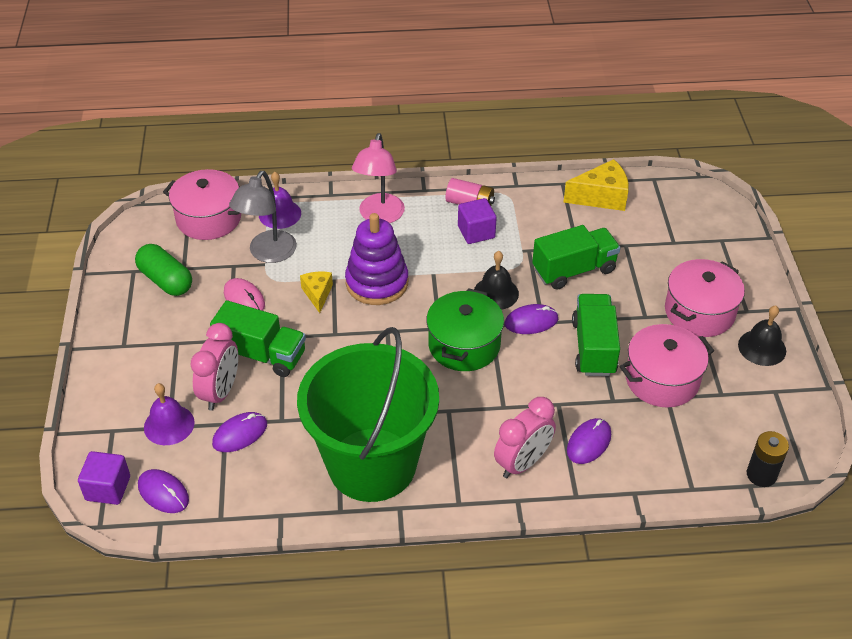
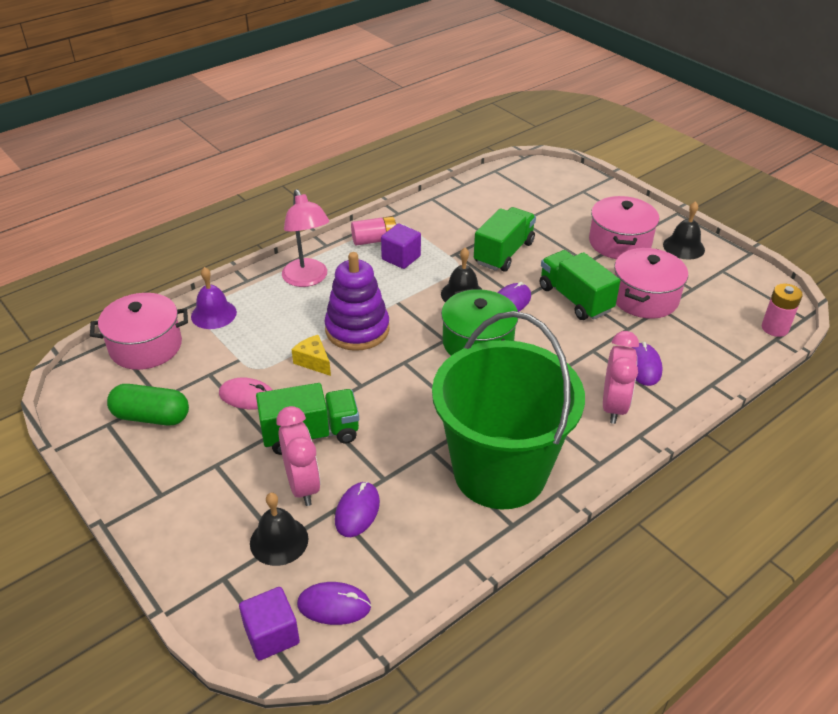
camera: 35 degrees left, 5 degrees down
(169, 425) = (279, 541): purple bell -> black bell
(268, 254) = (234, 350): grey lamp -> none
(601, 197) = (471, 196): yellow cheese -> none
(761, 475) = (775, 328): black battery -> pink battery

